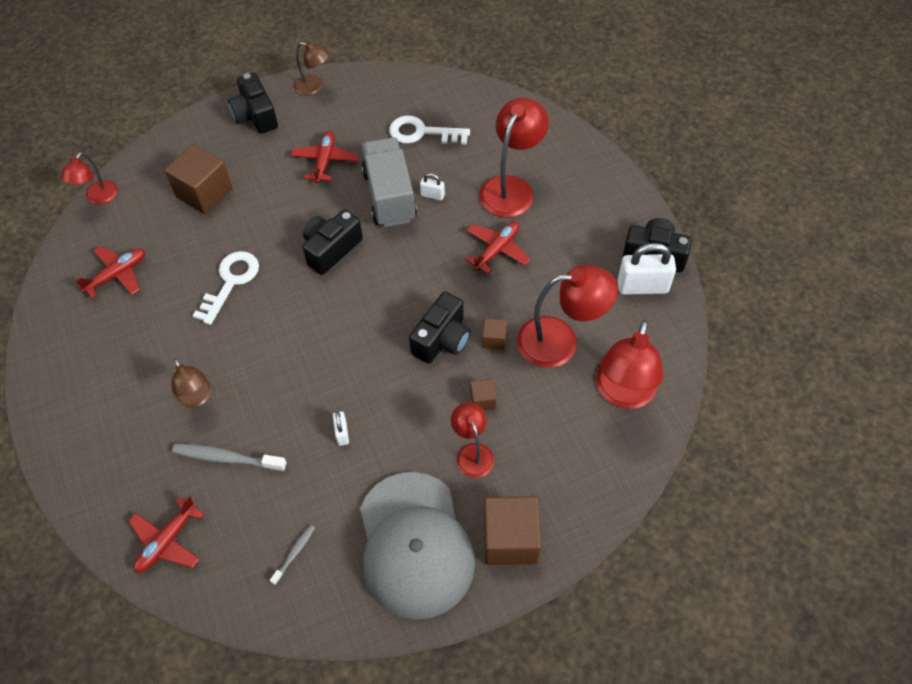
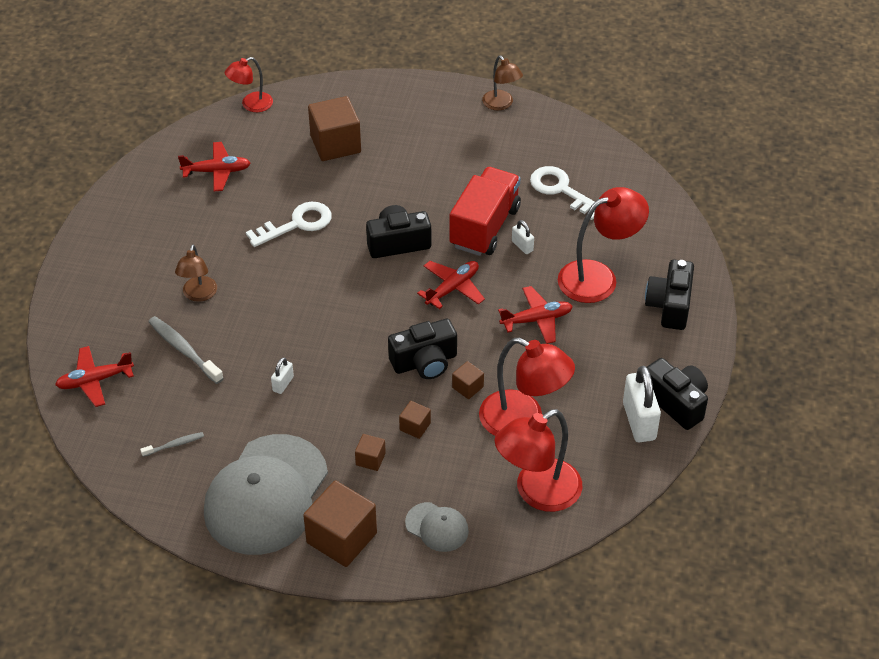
camera: 35 degrees right, 10 degrees down
(255, 115) = (430, 103): black camera -> black camera (669, 305)
(325, 161) = (455, 170): red plane -> red plane (452, 288)
(389, 196) = (484, 227): grey truck -> red truck
(472, 453) = (370, 459): red lamp -> brown cube
(575, 476) = (437, 527): none -> grey cap
(642, 287) = (639, 421): white padlock -> white padlock turned 45 degrees clockwise

